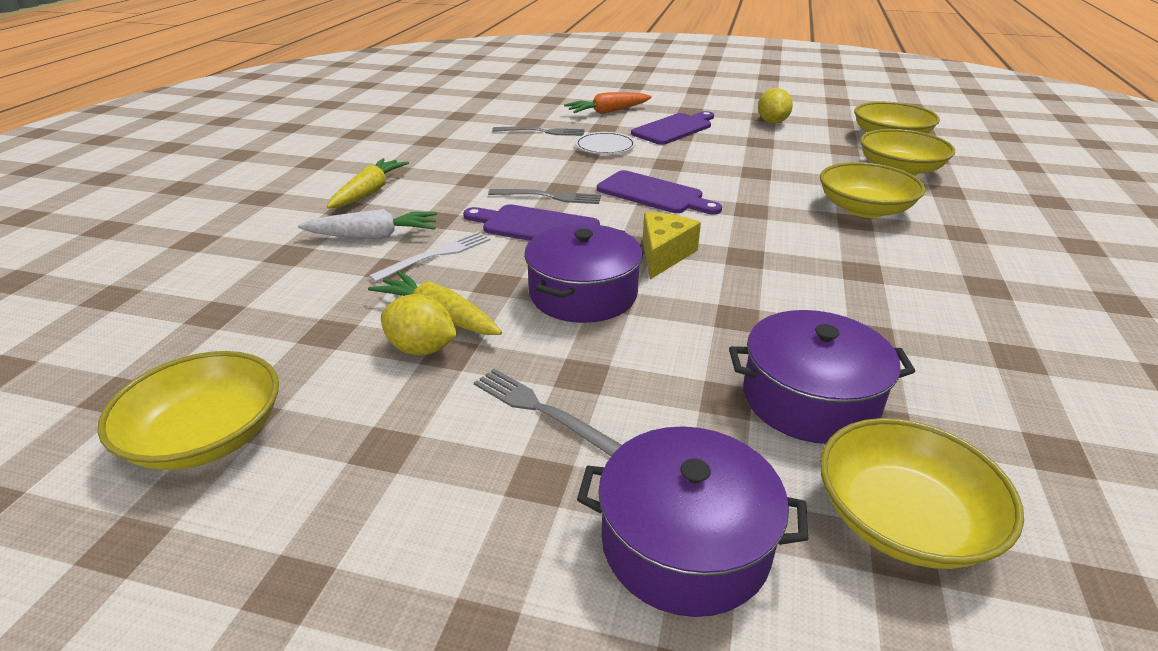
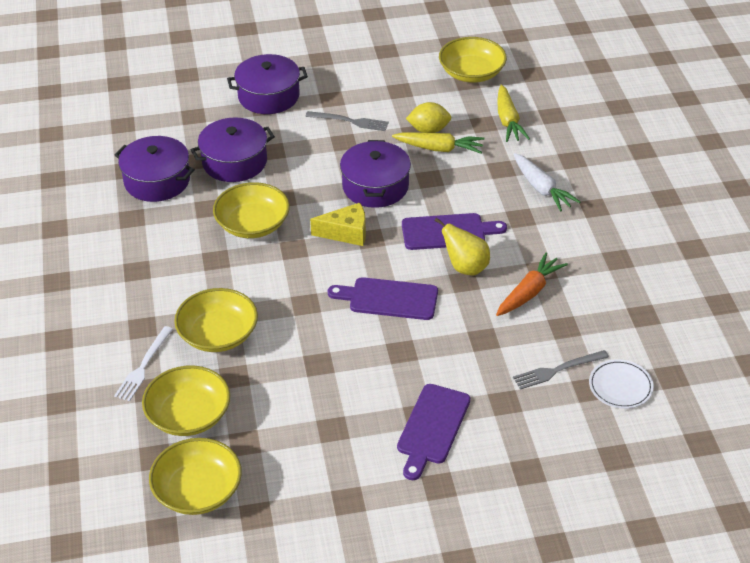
camera: 155 degrees right, 10 degrees up
(369, 192) = (600, 227): yellow carrot -> yellow carrot (508, 121)
(373, 236) = (541, 188): white carrot -> white carrot turned 90 degrees counterclockwise
(436, 255) = (485, 186): white fork -> white fork (143, 366)
(549, 197) = (465, 267): grey fork -> yellow pear
(605, 146) = (477, 362): white plate -> white plate (620, 386)
(607, 112) = (527, 445): orange carrot -> orange carrot (529, 292)
(664, 255) = (346, 233): yellow cheese -> yellow cheese turned 90 degrees counterclockwise
(772, 122) = (334, 486): yellow lemon -> none
(902, 519) = (193, 125): yellow bowl -> yellow bowl (252, 224)
(978, 408) = (157, 181): none -> purple pot

